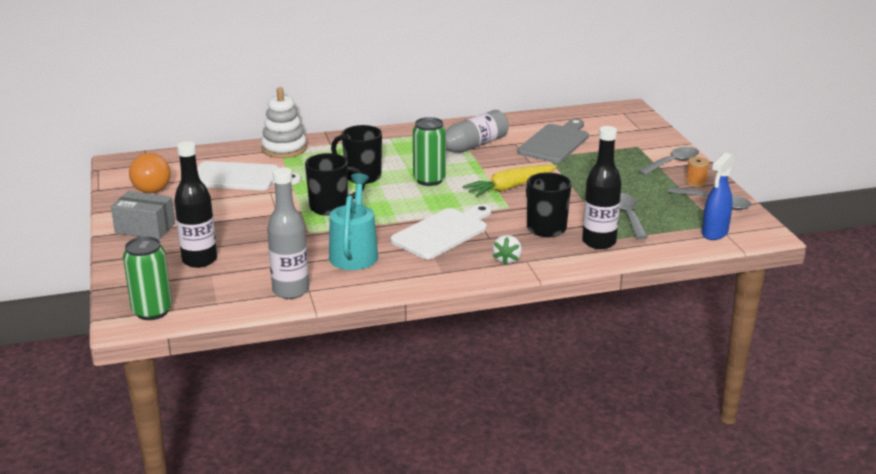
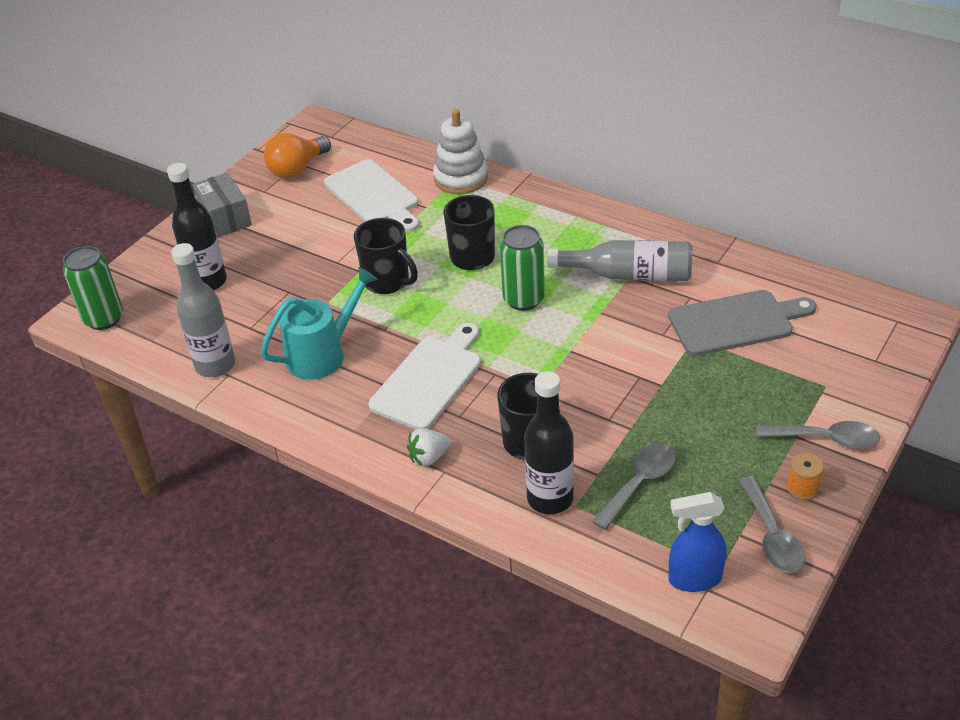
camera: 50 degrees right, 15 degrees up
(443, 232) = (429, 379): white cutting board -> white cutting board turned 60 degrees counterclockwise
(510, 187) = (584, 360): yellow carrot -> none

